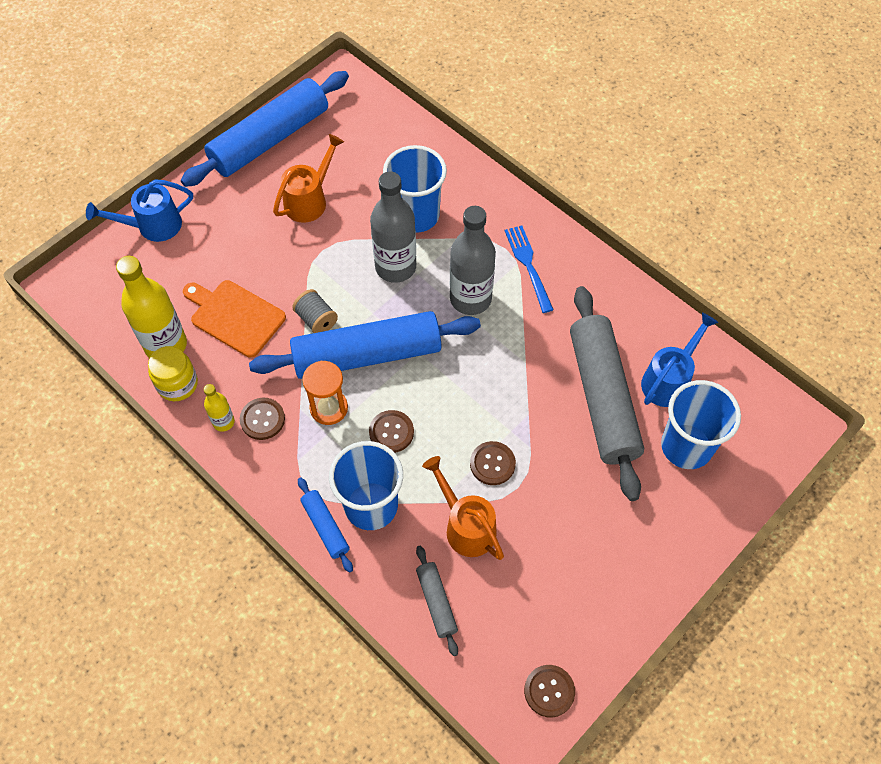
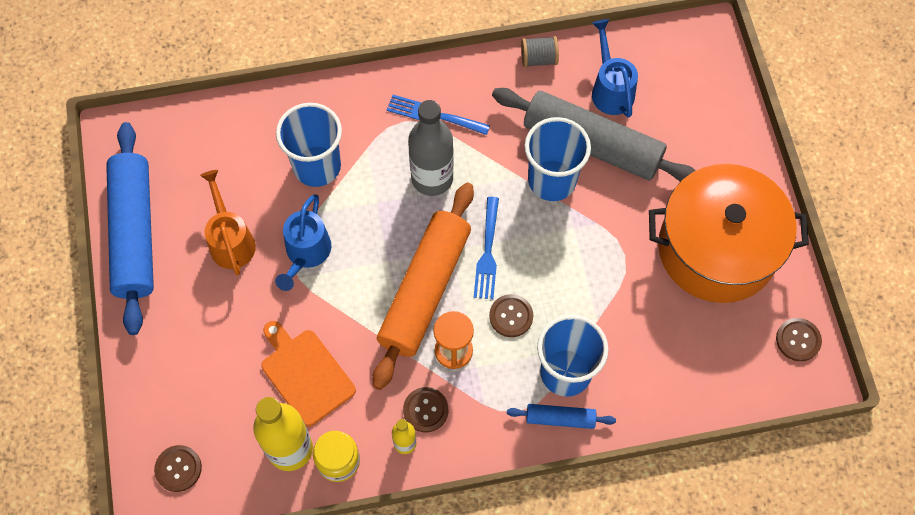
camera: 55 degrees left, 5 degrees up
(152, 226) = (149, 390): blue watering can -> blue watering can (306, 254)
(234, 317) = (305, 374): orange cutting board -> orange cutting board turned 75 degrees clockwise
(316, 319) = (360, 309): grey spool -> grey spool (539, 59)
(367, 354) = (425, 290): blue rolling pin -> orange rolling pin
(395, 267) = (356, 215): grey bottle -> none
(436, 602) = (679, 374): grey rolling pin -> none
(437, 379) = (487, 251): none -> blue fork
(466, 525) = (631, 313): orange watering can -> none
(492, 464) = (592, 259): brown button -> brown button (178, 468)
(585, 562) = (717, 249): none -> orange pot
(686, 446) = (673, 117): blue cup -> blue cup (552, 180)

